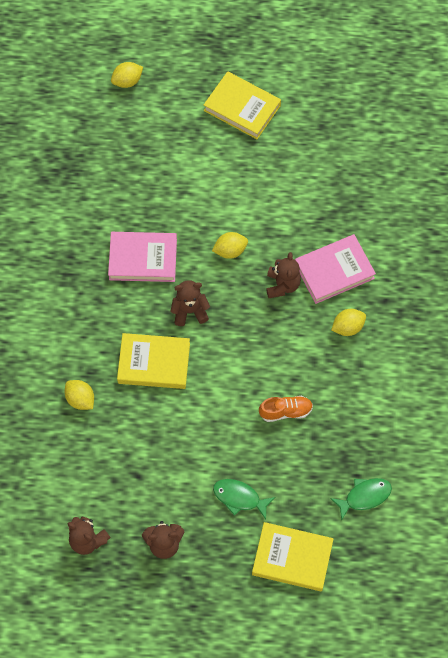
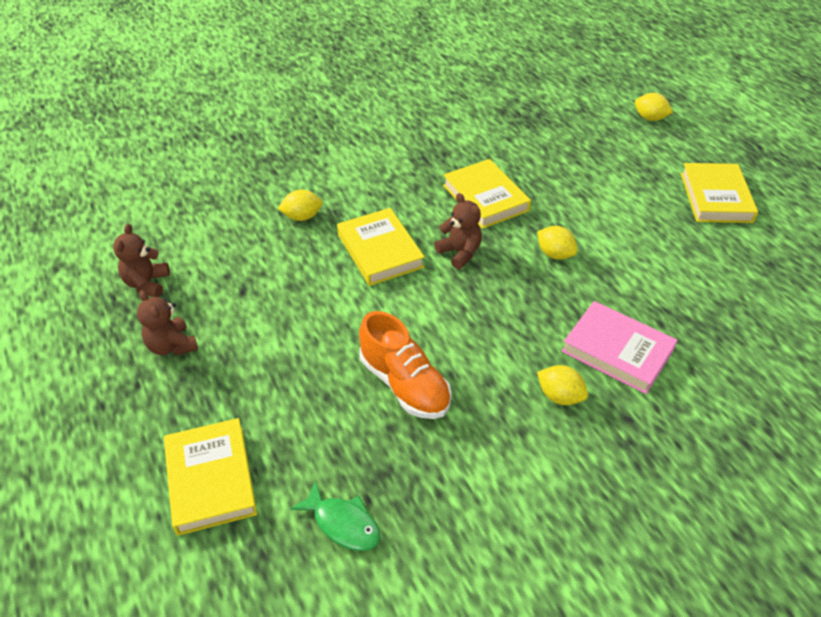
camera: 60 degrees right, 20 degrees down
(80, 399) = (302, 217): yellow lemon -> yellow lemon turned 60 degrees clockwise
(143, 259) = (485, 198): pink book -> yellow book
(239, 498) = (265, 389): green fish -> none
(282, 285) = (556, 312): brown teddy bear -> none
(285, 411) = (404, 384): orange shoe -> orange shoe, size x1.62

